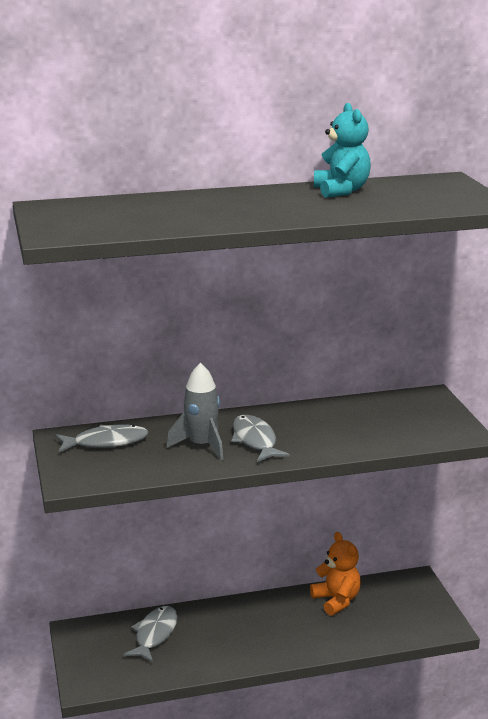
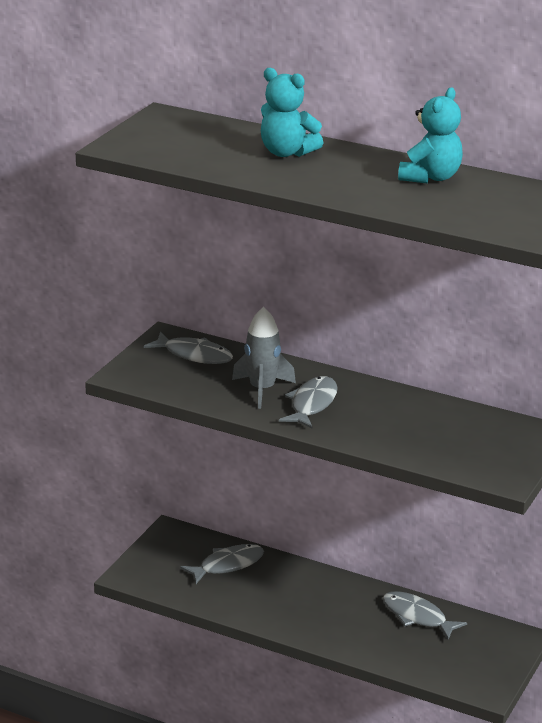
camera: 40 degrees right, 5 degrees up
(203, 203) = (287, 152): none -> turquoise teddy bear
(336, 600) = (417, 617): orange teddy bear -> grey fish

